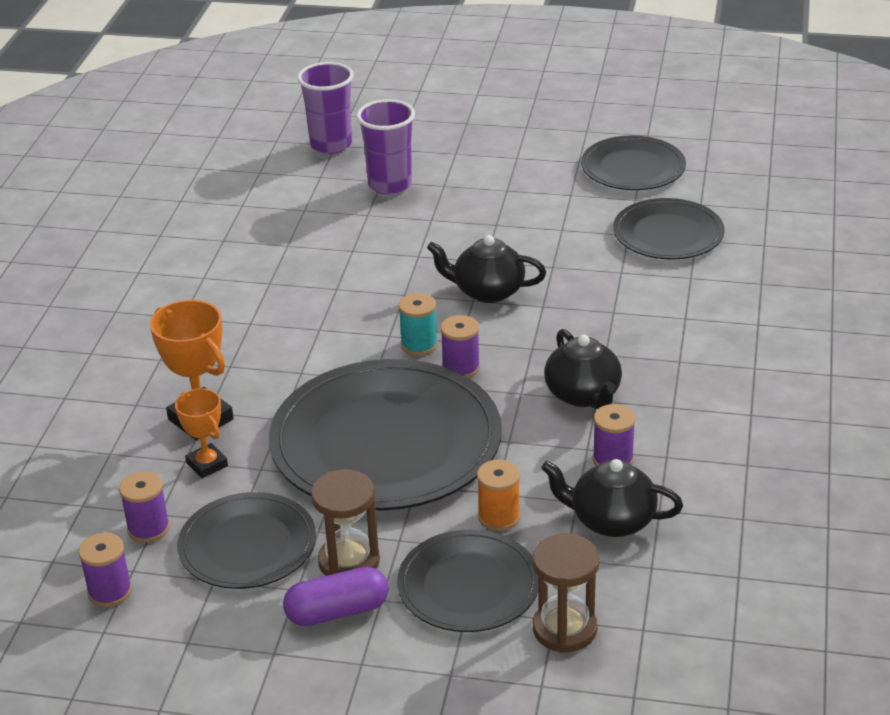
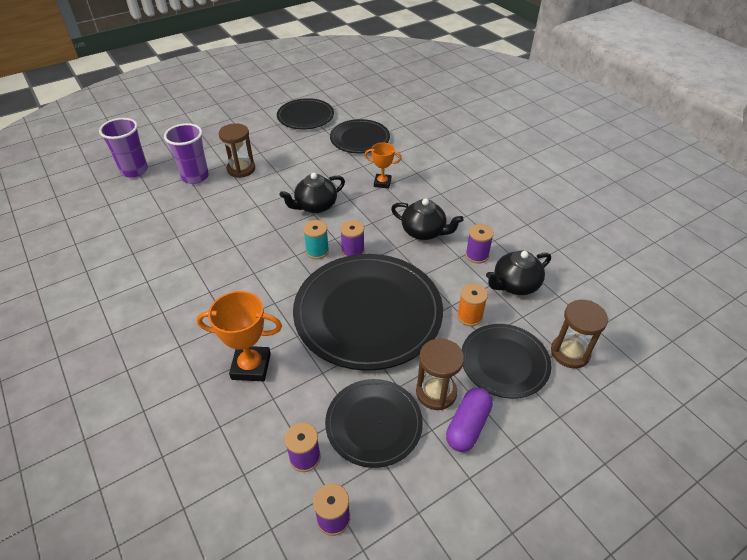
camera: 45 degrees left, 10 degrees up
(207, 464) = (289, 391): orange trophy -> orange trophy (382, 183)
(455, 201) = (241, 169): none -> brown hourglass

